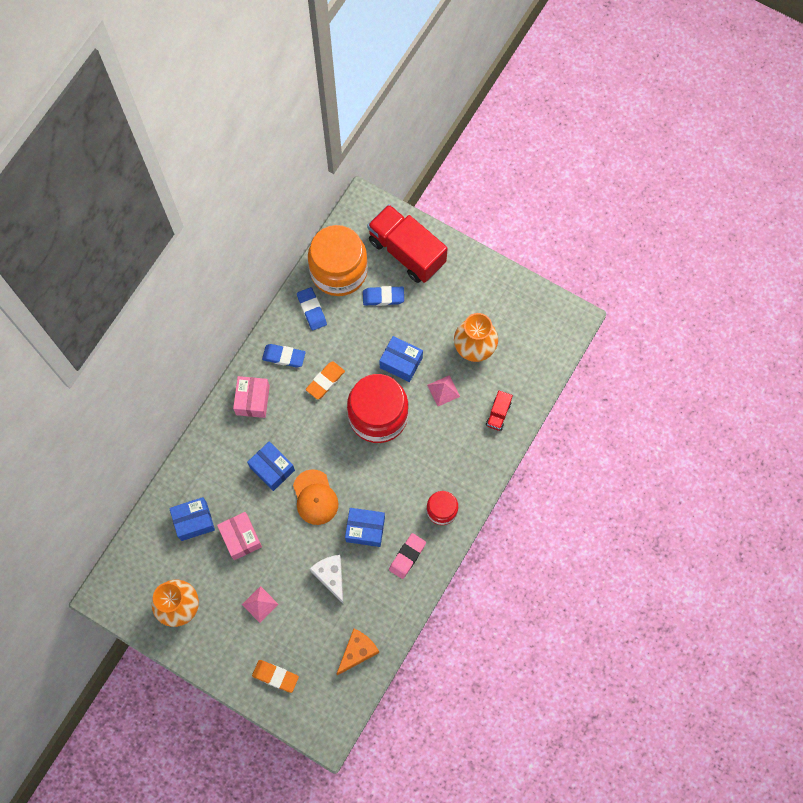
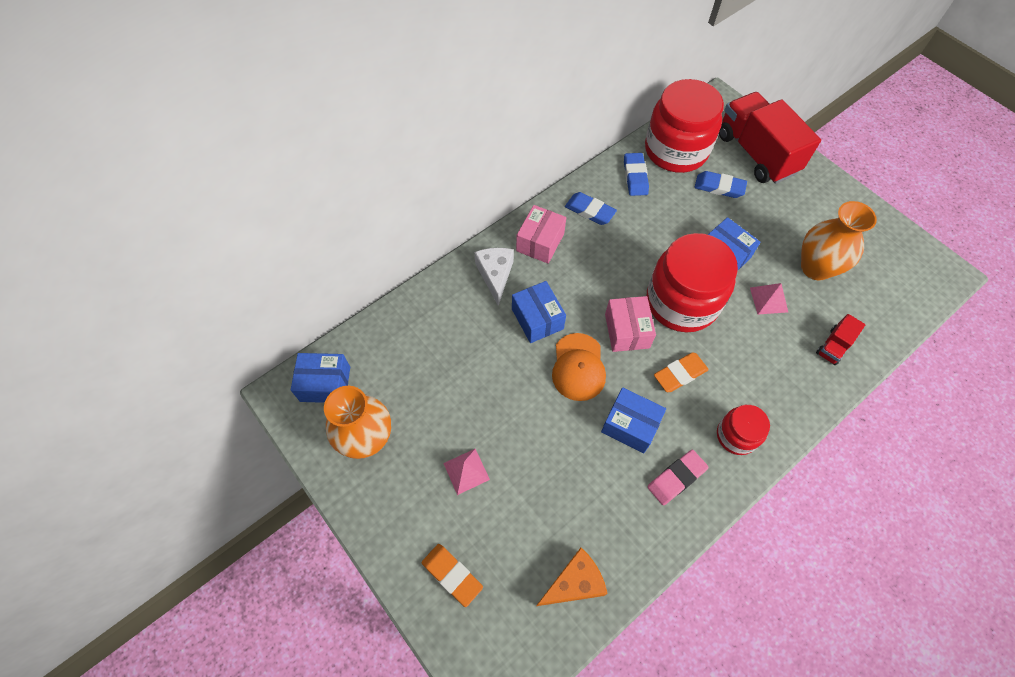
camera: 20 degrees right, 10 degrees down
(194, 521) = (424, 346): blue box -> blue box (325, 384)
(241, 538) = (472, 383): pink box -> pink box (627, 331)
(325, 381) = (629, 248): orange eraser -> orange eraser (680, 374)
(331, 576) = (568, 468): white cheese -> white cheese (495, 275)
(339, 271) = (676, 150): orange jar -> red jar

